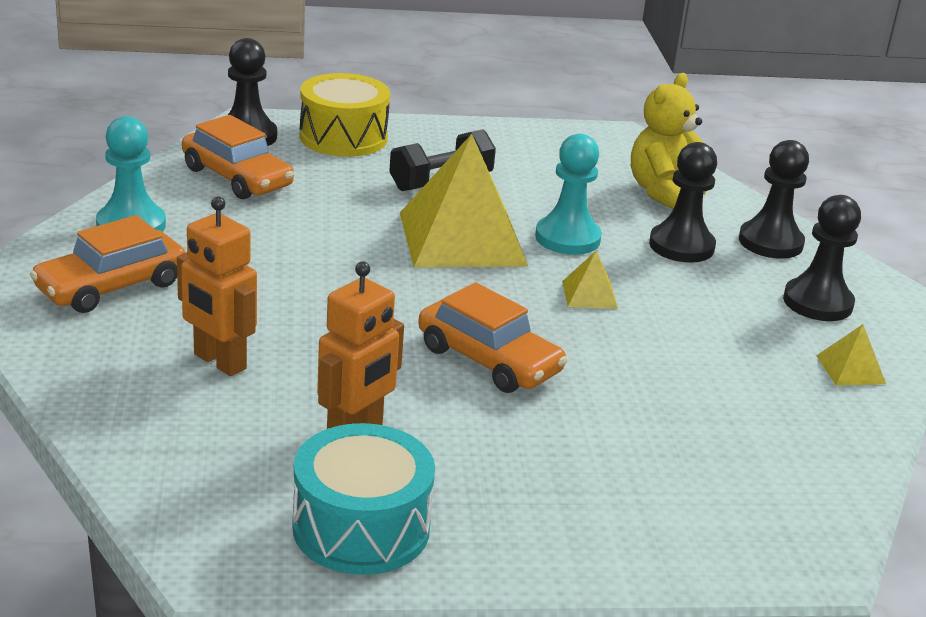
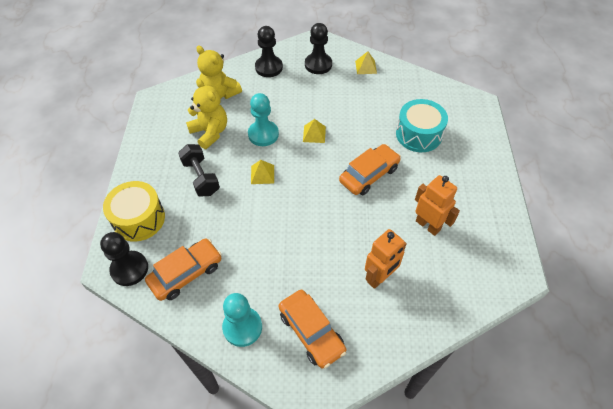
camera: 80 degrees left, 25 degrees up
(361, 527) = (488, 226): turquoise drum -> turquoise drum (418, 134)
(462, 238) = (262, 174): yellow pyramid -> yellow pyramid, size x0.42
(553, 186) = (210, 132): none -> yellow teddy bear
(681, 246) = (271, 96): black pawn -> none

